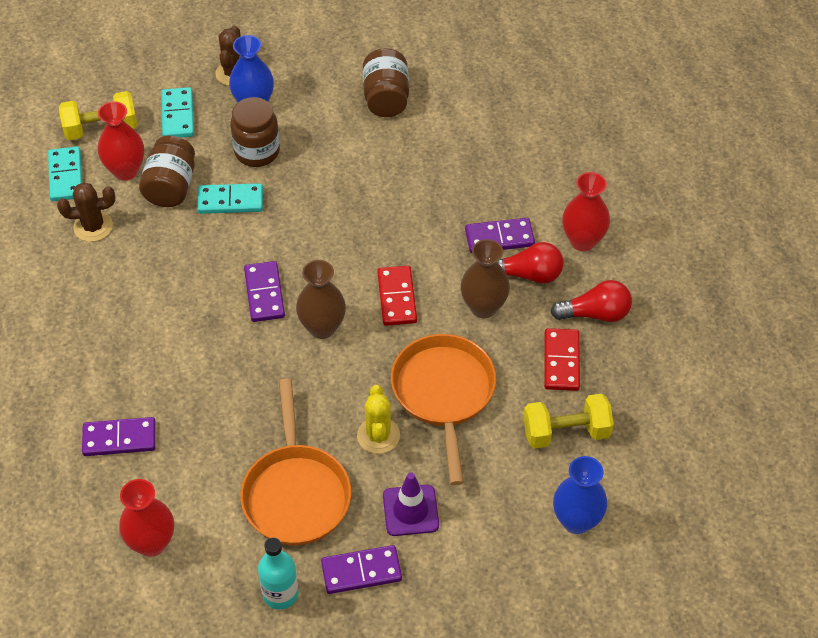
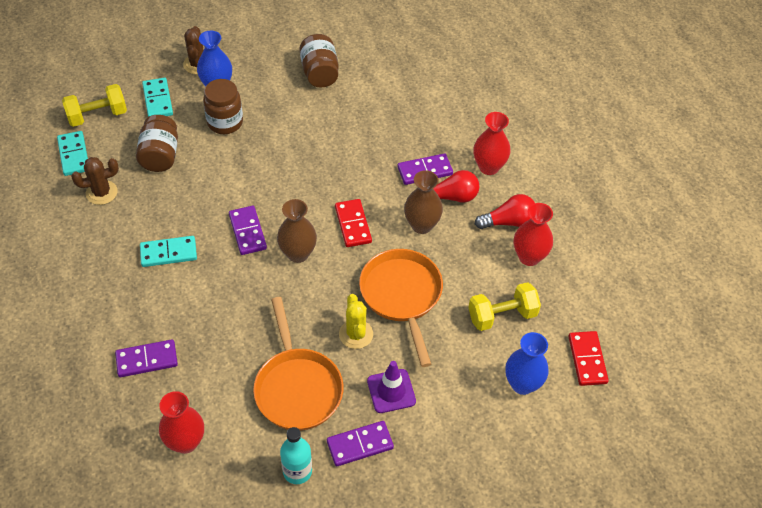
camera: 10 degrees left, 0 degrees up
(125, 171) = (122, 146): red vase -> red vase (529, 257)
(230, 201) = (209, 162): turquoise domino -> turquoise domino (168, 253)
(561, 361) = (489, 261): red domino -> red domino (587, 359)

